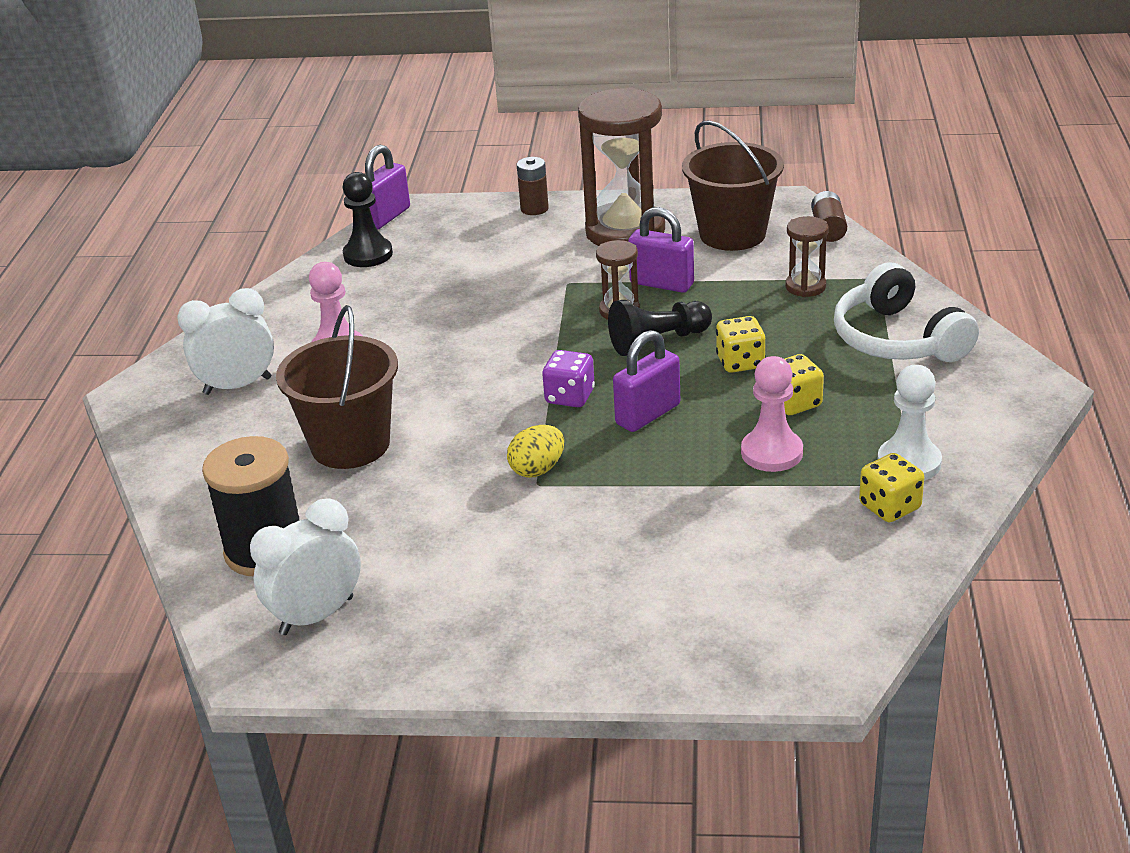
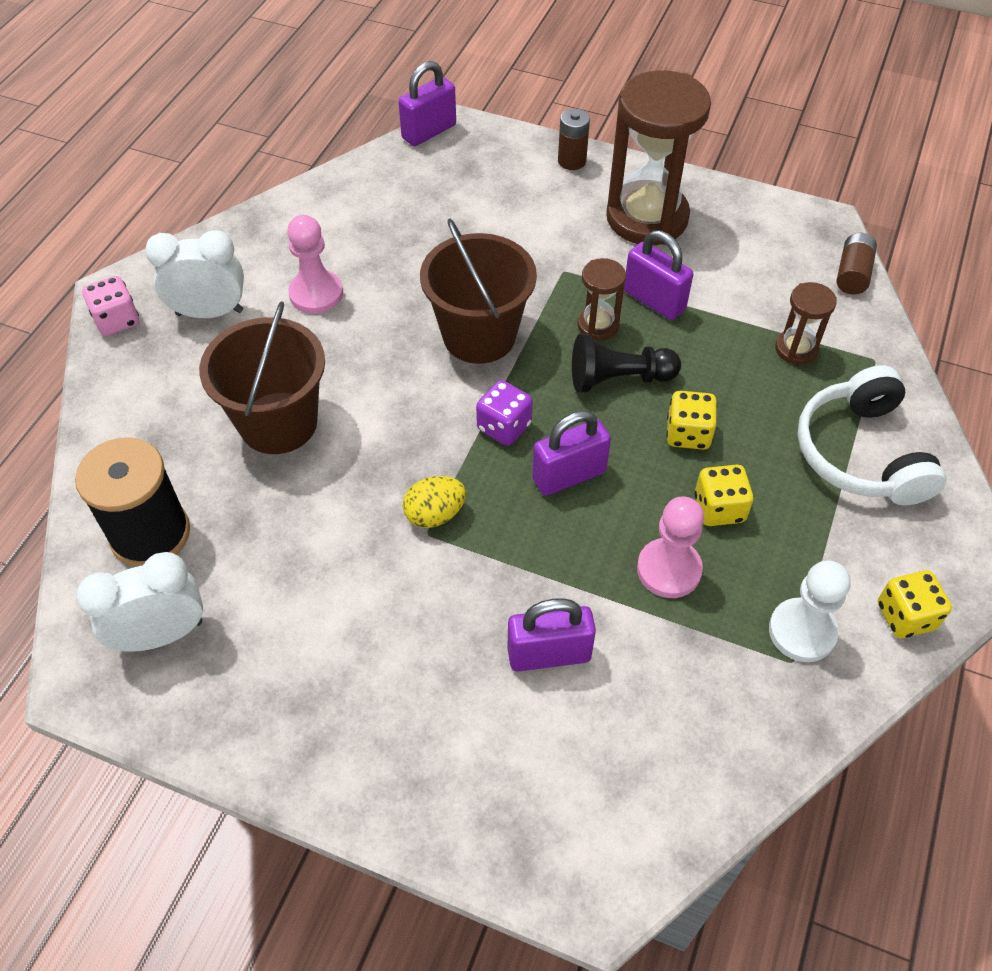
camera: 15 degrees right, 20 degrees up
(144, 412) = (117, 320): none -> pink dice
(368, 254) = (392, 177): black pawn -> none
(695, 534) = (549, 654): none -> purple padlock
(732, 234) = (751, 253): brown bucket -> brown bucket (479, 336)
(889, 507) = (757, 687): yellow dice -> yellow dice (905, 616)

